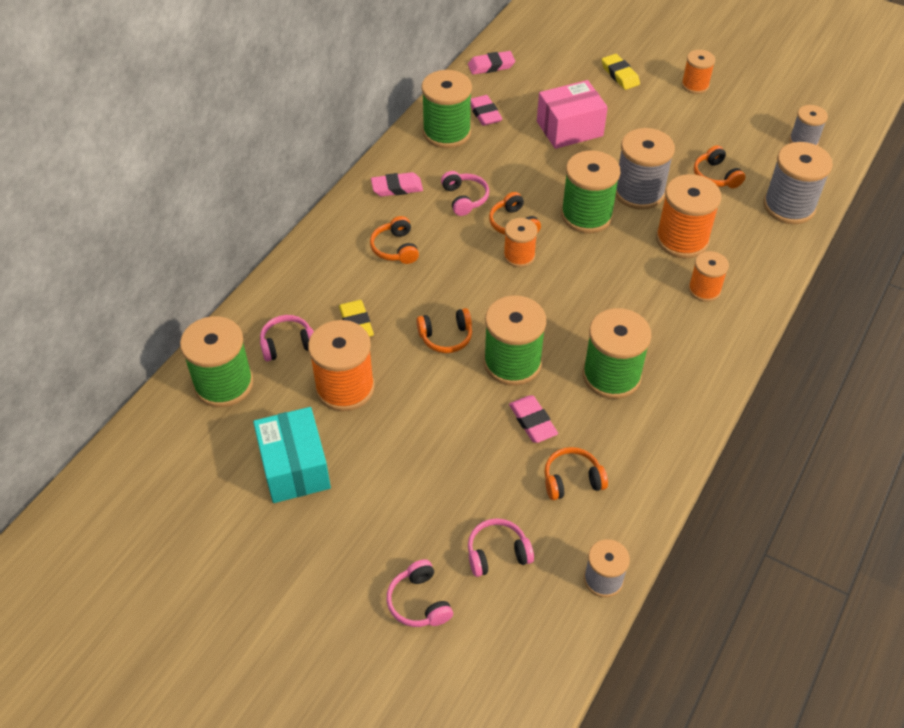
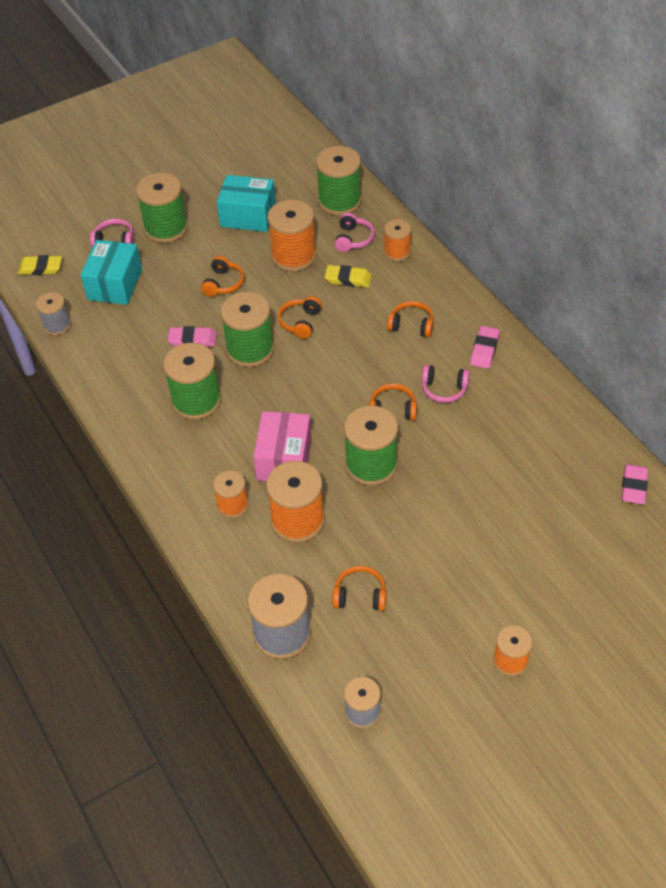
camera: 120 degrees right, 0 degrees up
(446, 132) = (541, 410): green spool -> green spool (166, 228)
(484, 113) = (556, 450): pink eraser -> none
(497, 553) = (115, 284): pink headphones -> turquoise box
(519, 256) = (353, 398): orange spool -> orange spool (397, 252)
(569, 129) = (497, 508): pink box -> pink box (284, 459)
(572, 480) = (133, 340): orange headphones -> orange headphones (223, 283)
(620, 75) = (564, 596): yellow eraser -> yellow eraser (40, 268)
(639, 192) = (376, 519): grey spool -> none

